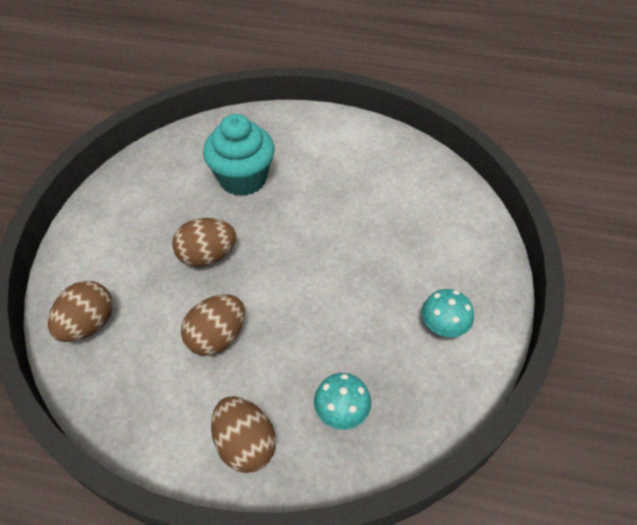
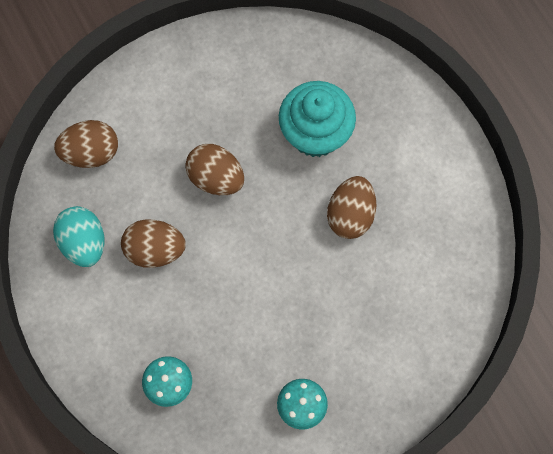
camera: 50 degrees right, 20 degrees up
(153, 387) = (83, 242): none -> turquoise egg
(245, 444) = (95, 339): brown egg -> brown egg (350, 215)

